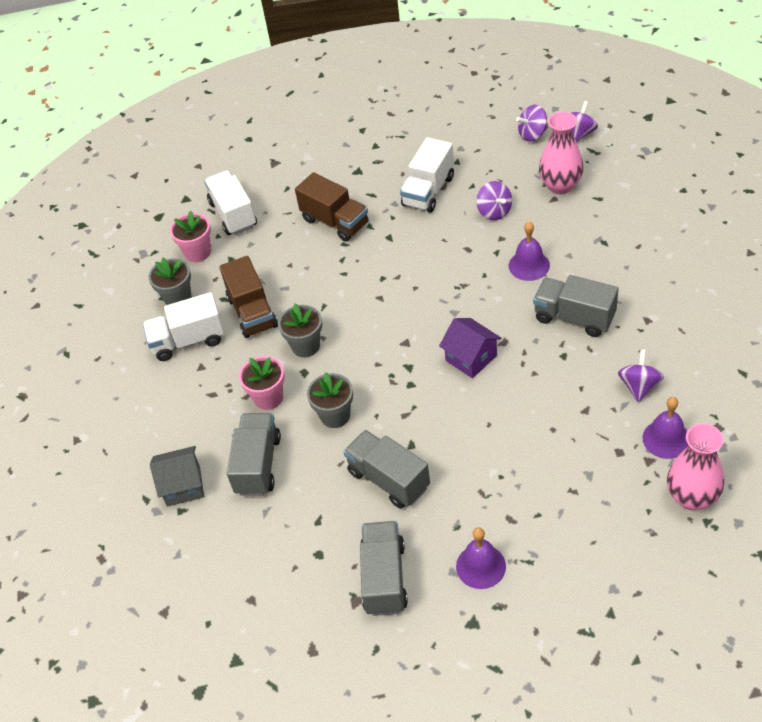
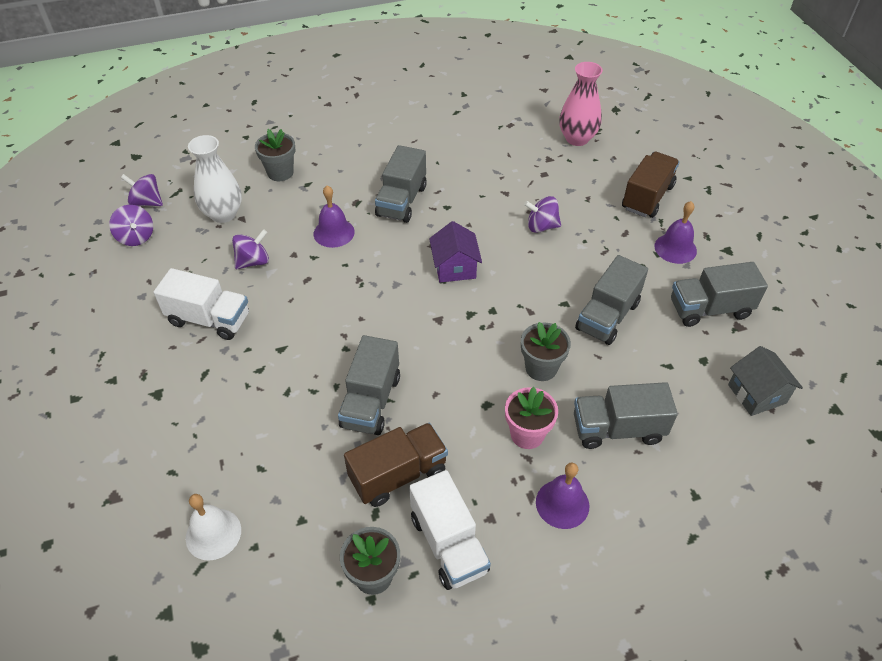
camera: 105 degrees left, 0 degrees up
(183, 485) = (663, 500): grey house -> grey house (756, 394)
(198, 252) = (285, 568): pink flower pot -> none
(233, 214) = (213, 534): white truck -> white bell
(306, 346) = (449, 408): grey flower pot -> grey flower pot (280, 173)
(324, 295) = (371, 401): none -> grey truck
(335, 222) = (247, 406): brown truck -> brown truck (647, 197)
(471, 358) = (455, 267): purple house -> purple house turned 45 degrees counterclockwise
(560, 186) = (223, 214): pink vase -> white vase
(639, 386) = (476, 163): purple spinning top -> purple spinning top (541, 226)
(666, 439) = (526, 150): purple bell -> purple bell (562, 504)

